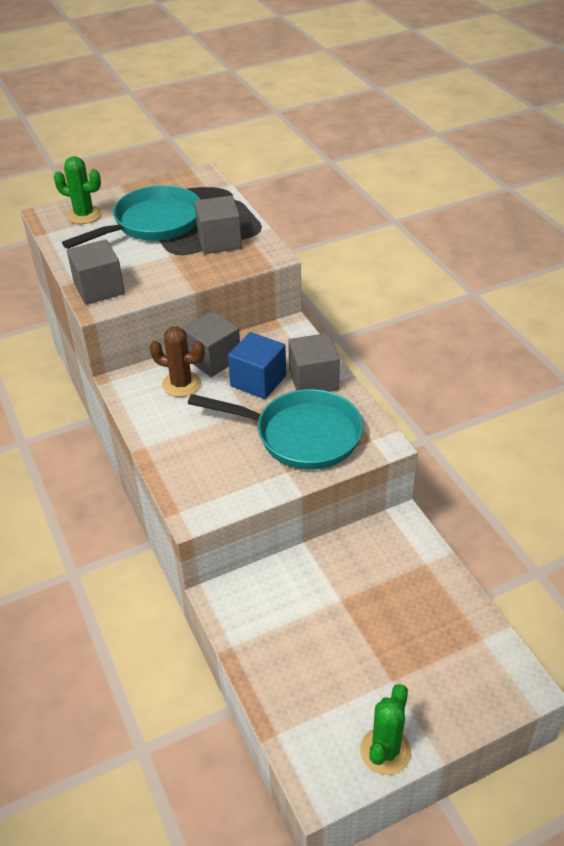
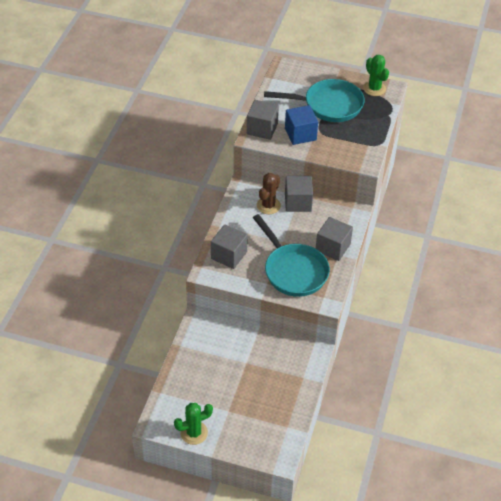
camera: 40 degrees right, 5 degrees up
(84, 215) = (301, 78): green cactus -> green cactus (374, 89)
(181, 384) = (268, 205): brown cactus -> brown cactus turned 60 degrees clockwise
(219, 241) = (350, 138): grey cube -> grey cube (229, 255)
(258, 381) = (306, 229): blue cube -> blue cube (300, 134)

